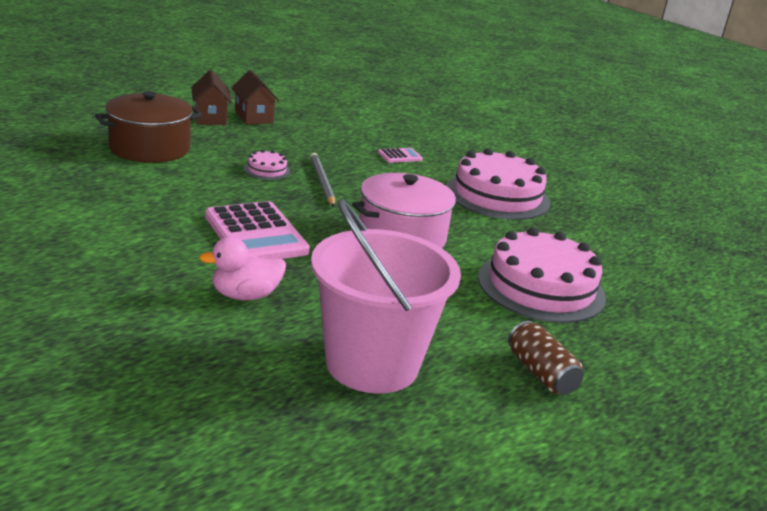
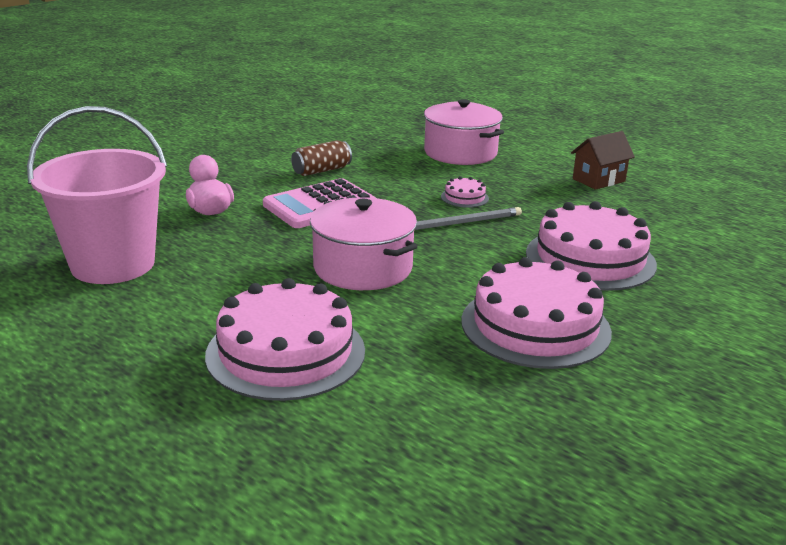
camera: 85 degrees right, 0 degrees up
(149, 148) = (460, 153): brown pot -> pink pot
(210, 118) = (567, 164): brown house -> none
(400, 156) = (590, 259): pink calculator -> pink cake
(540, 373) = (100, 346): brown can -> brown can (321, 170)

